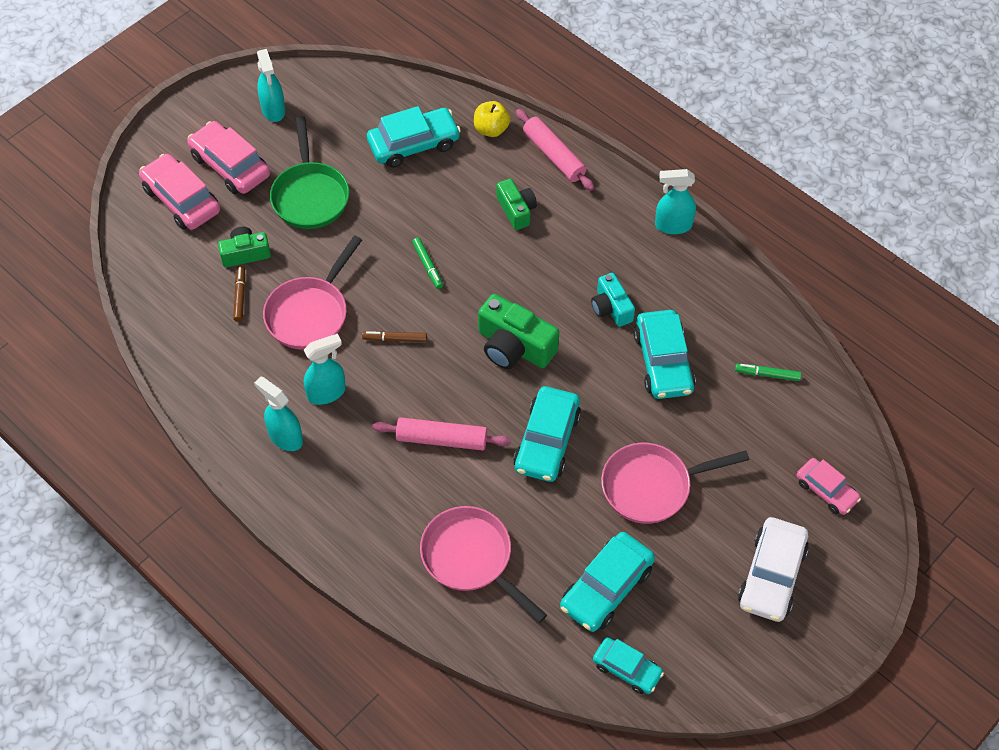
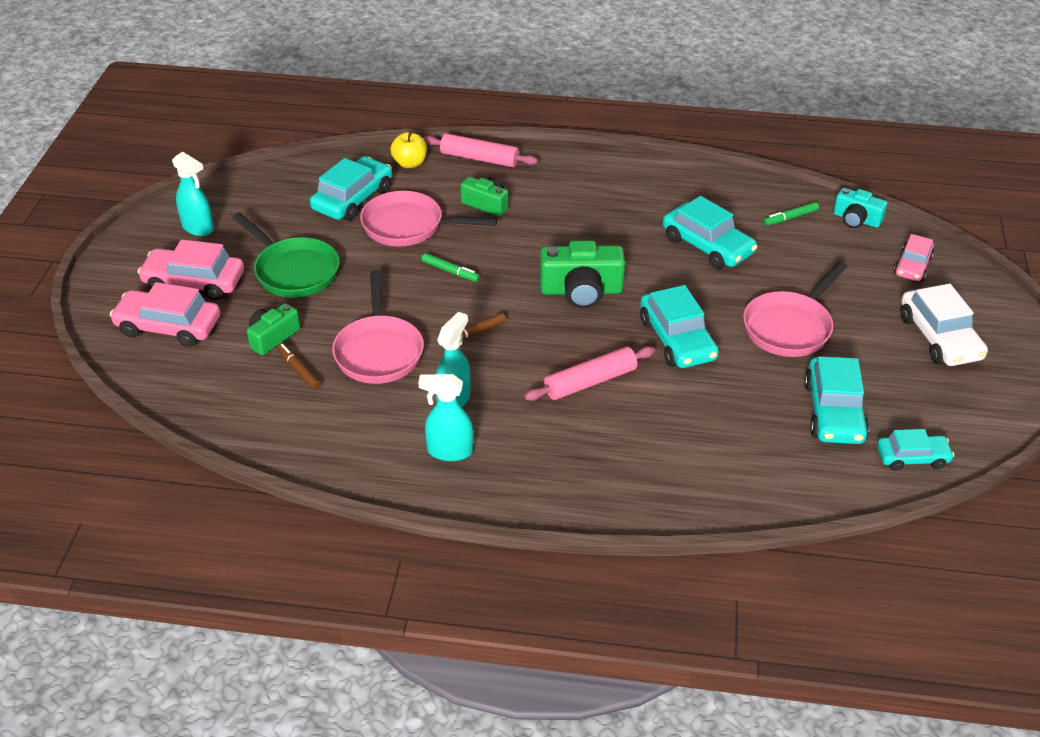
camera: 35 degrees left, 15 degrees down
(471, 558) = (706, 451): pink pan -> pink pan (408, 226)
(611, 308) = (630, 231): turquoise camera -> turquoise camera (856, 219)
(672, 225) = (619, 161): turquoise spray bottle -> none
(826, 490) = (912, 266): pink car -> pink car turned 105 degrees clockwise

